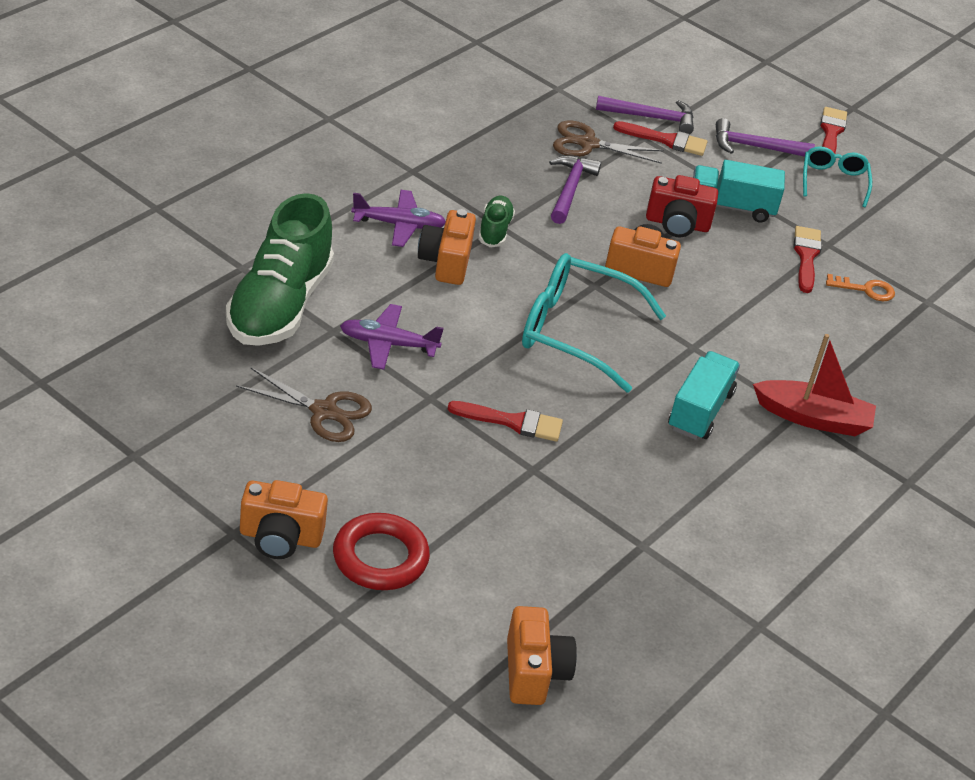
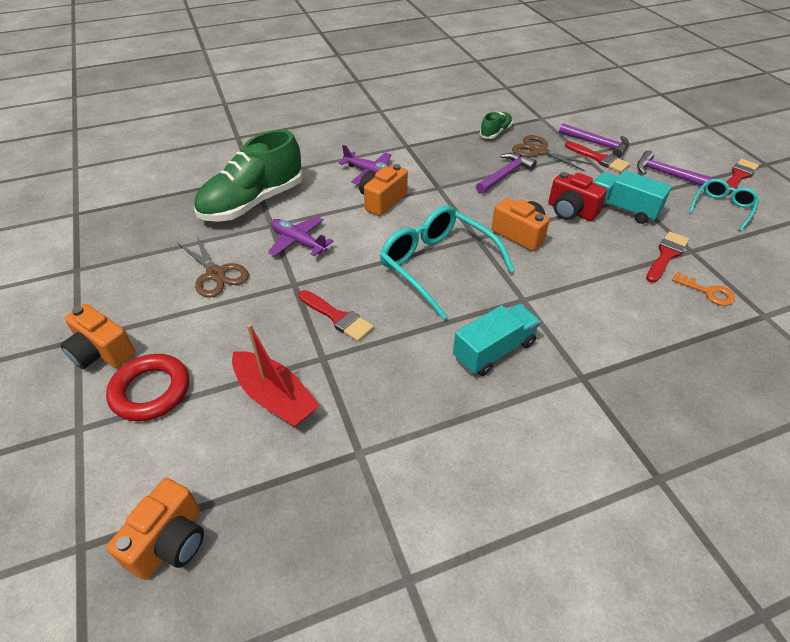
camera: 35 degrees right, 5 degrees up
(494, 230) = (432, 189): green shoe -> green shoe (495, 132)
(813, 418) = (594, 386): red boat -> red boat (275, 397)

